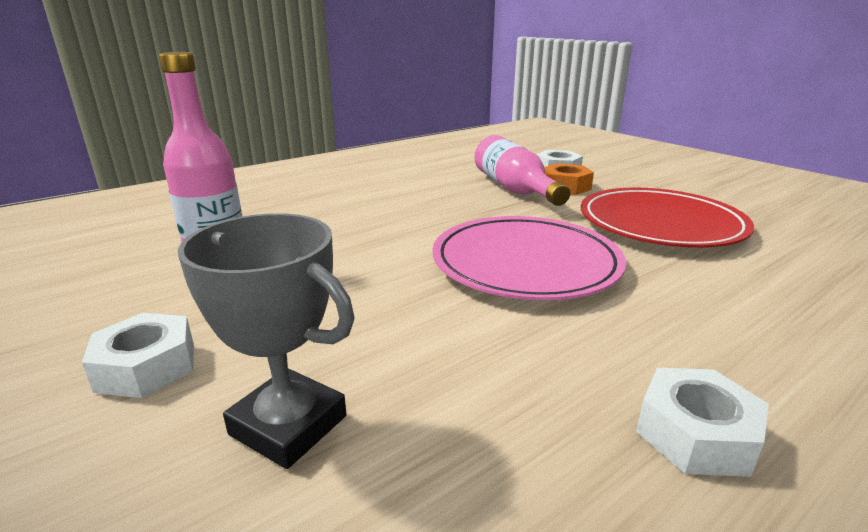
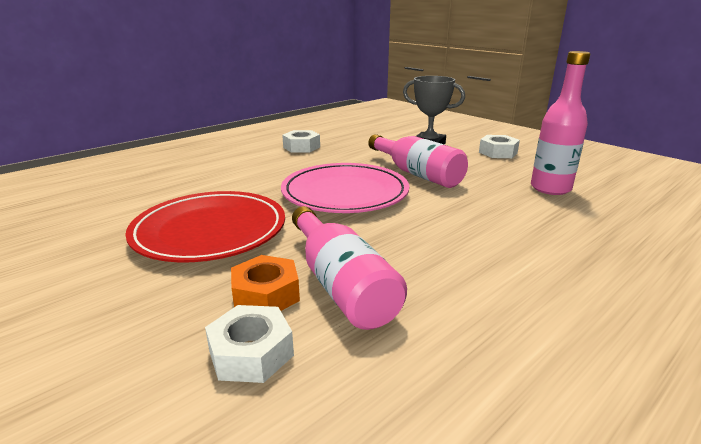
camera: 175 degrees right, 0 degrees up
(398, 298) = (417, 174): none -> pink bottle

